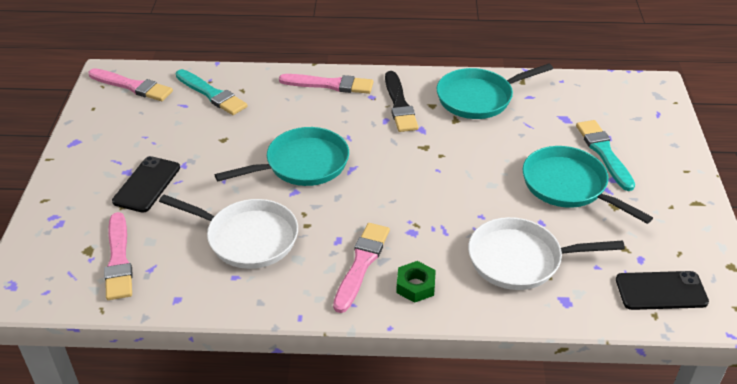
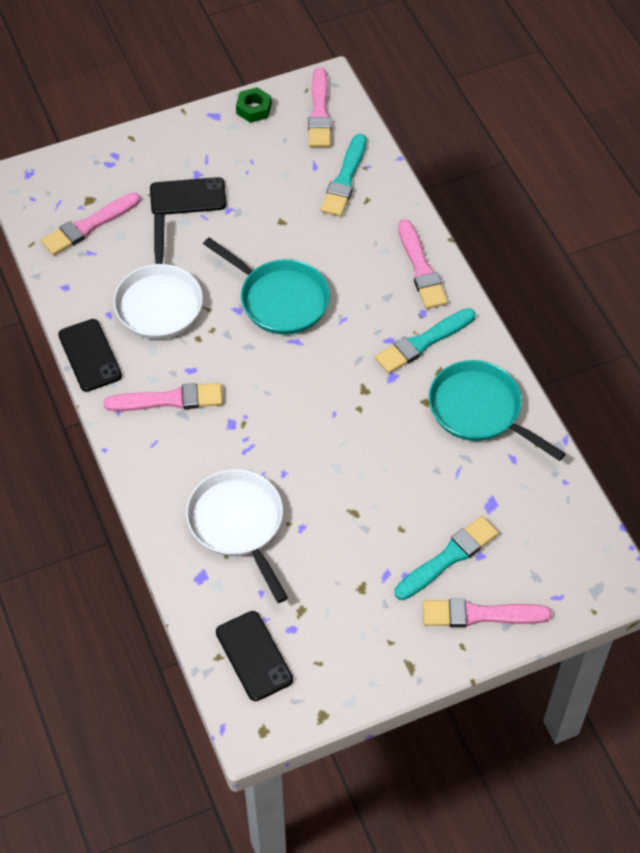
camera: 65 degrees right, 15 degrees up
(273, 305) = (90, 355): none -> black phone
(399, 105) = (423, 342): black brush -> turquoise brush
(415, 286) = (162, 451): green nut -> green nut (254, 109)
(568, 186) = (372, 537): turquoise pan -> none
(661, 153) = (480, 615): none -> pink brush

